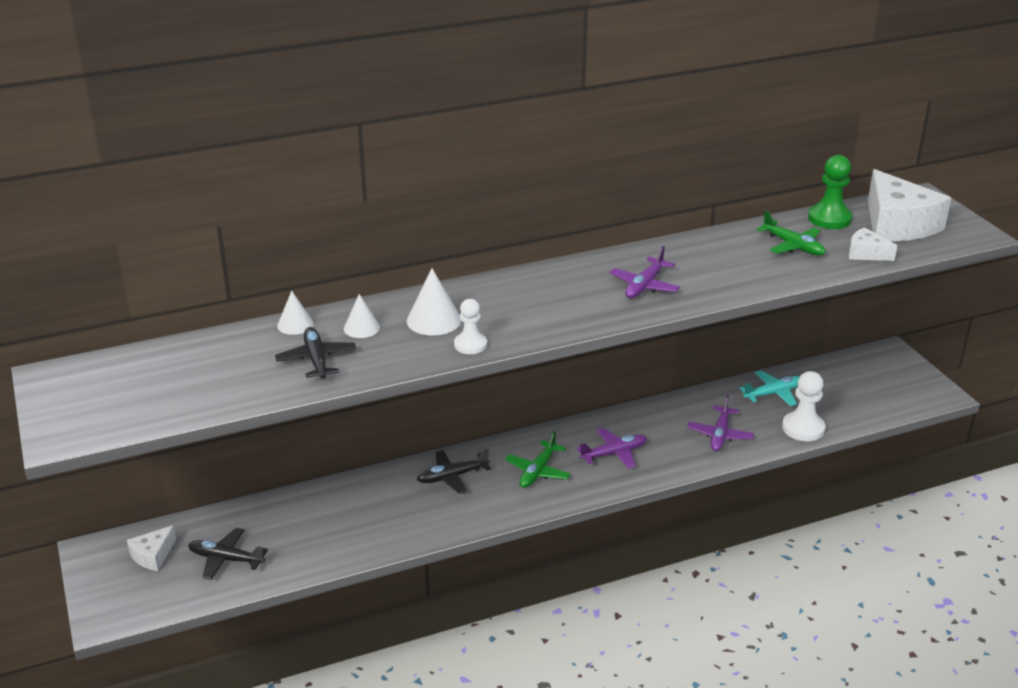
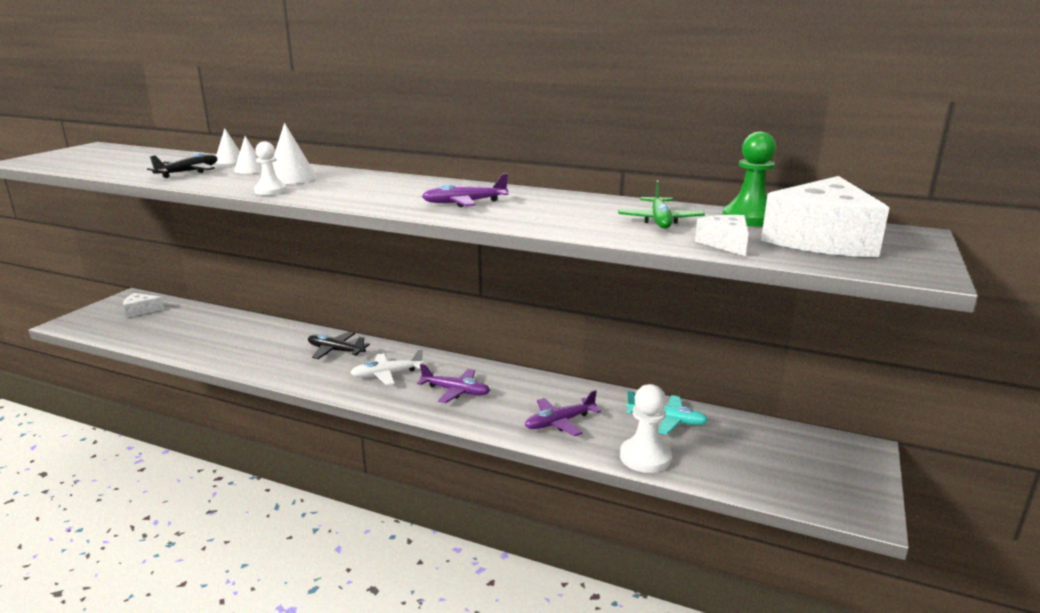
camera: 45 degrees right, 10 degrees down
(226, 559) = (157, 328): black plane -> none
(538, 471) = (387, 374): green plane -> white plane

